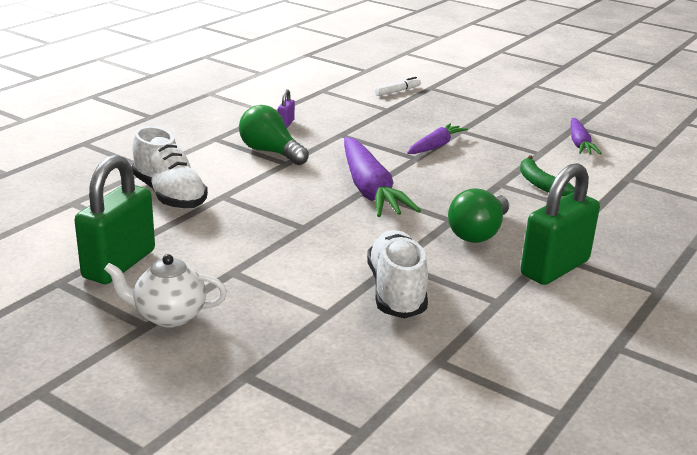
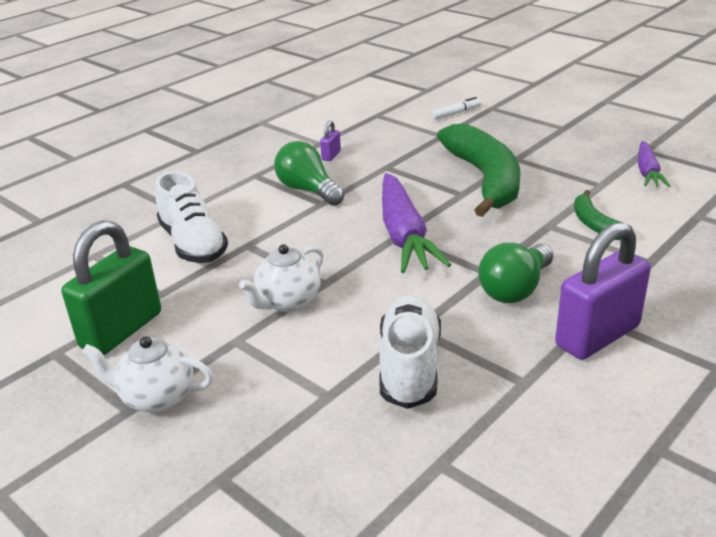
camera: 10 degrees right, 5 degrees up
(273, 242) = (287, 302): none -> white teapot
(435, 146) = (485, 179): purple carrot -> green banana
(554, 268) = (597, 336): green padlock -> purple padlock

